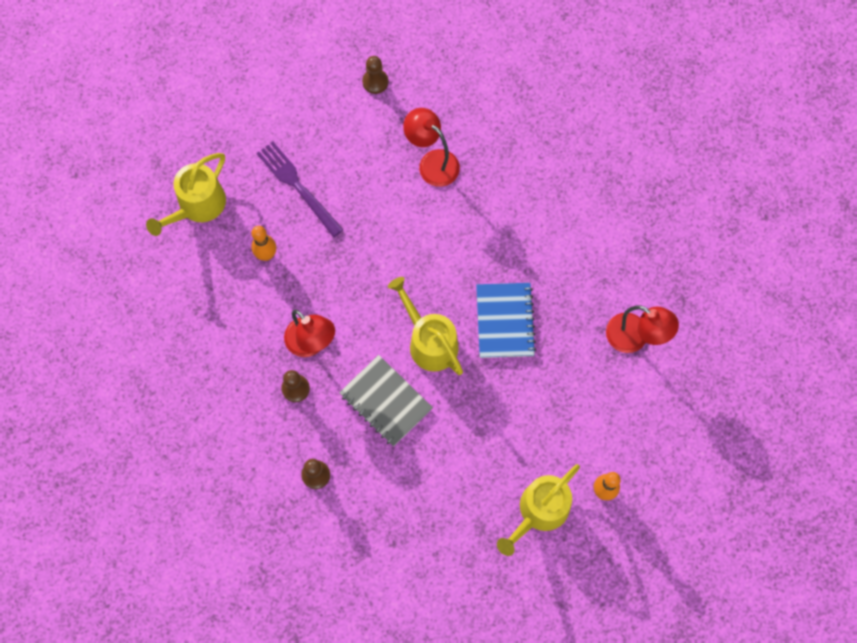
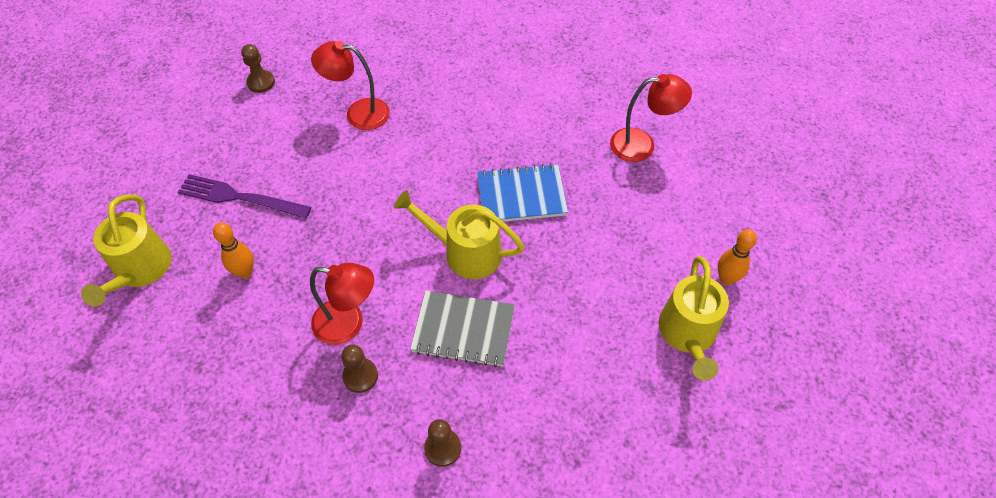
camera: 35 degrees left, 15 degrees down
(505, 321) = (521, 195): blue notebook -> blue notebook turned 60 degrees counterclockwise

